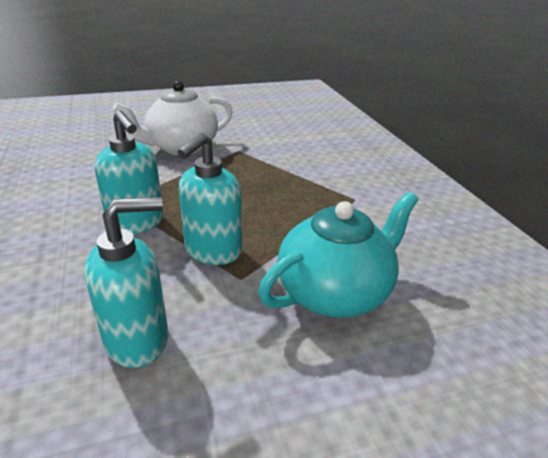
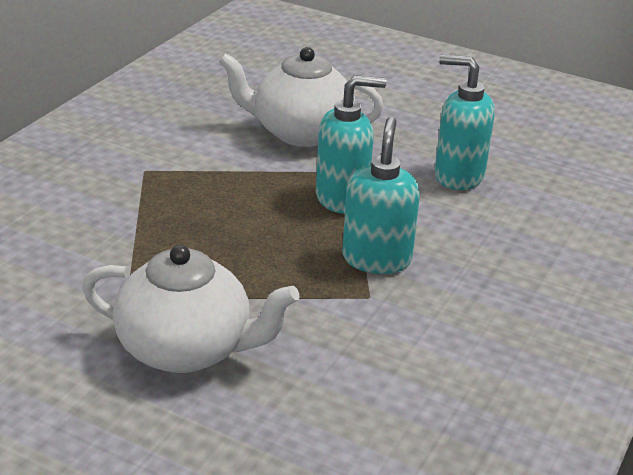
camera: 135 degrees left, 0 degrees up
(335, 292) = (300, 132): turquoise teapot -> white teapot

